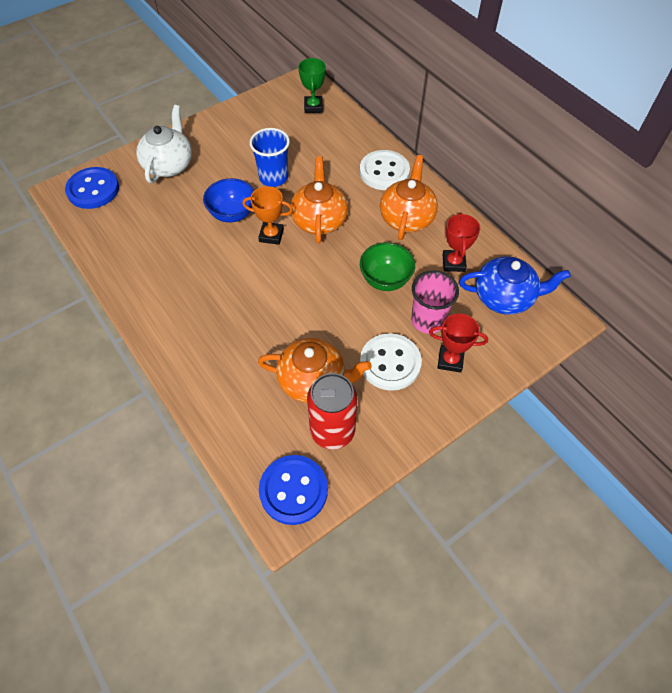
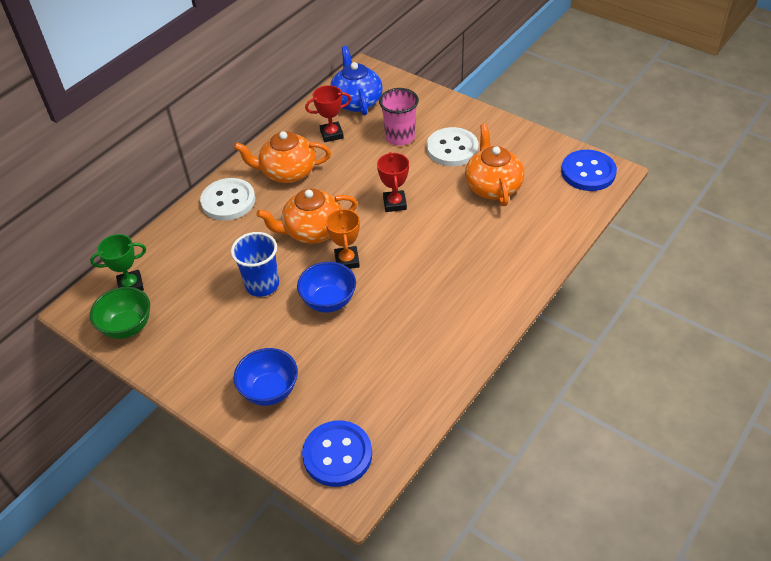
camera: 105 degrees left, 10 degrees down
(169, 165) = (270, 391): white teapot -> blue bowl
(332, 431) = (529, 165): red can -> none
(385, 280) = (368, 170): green bowl -> green bowl (127, 327)
(450, 360) = (432, 119): red trophy -> red trophy (394, 203)

